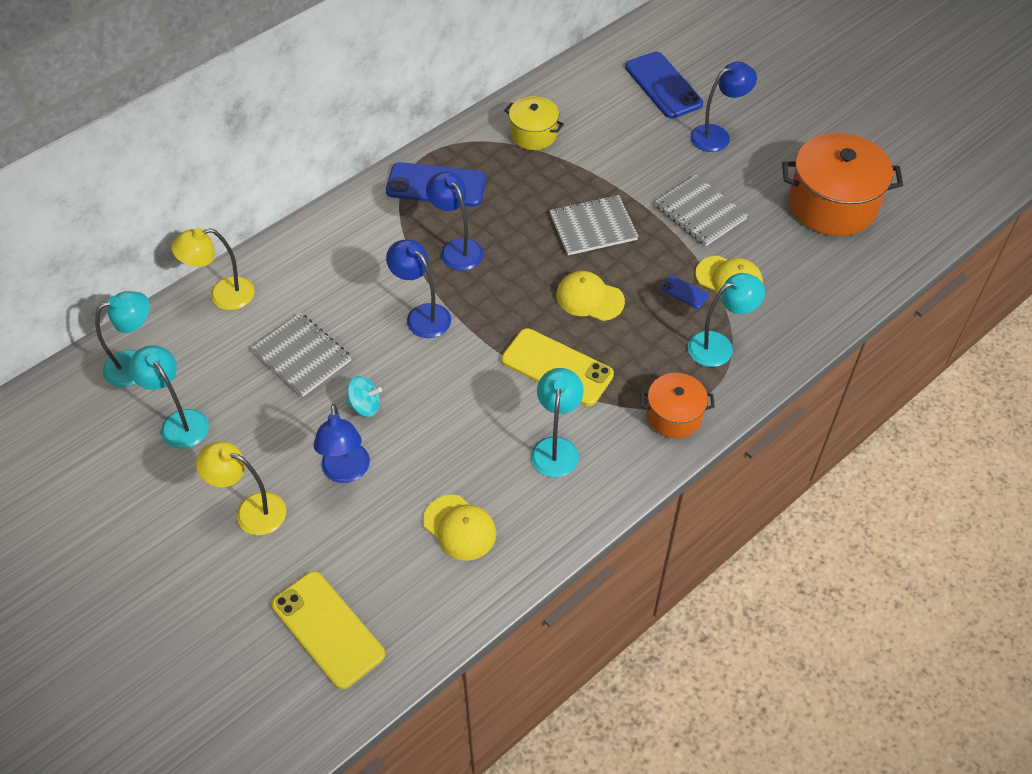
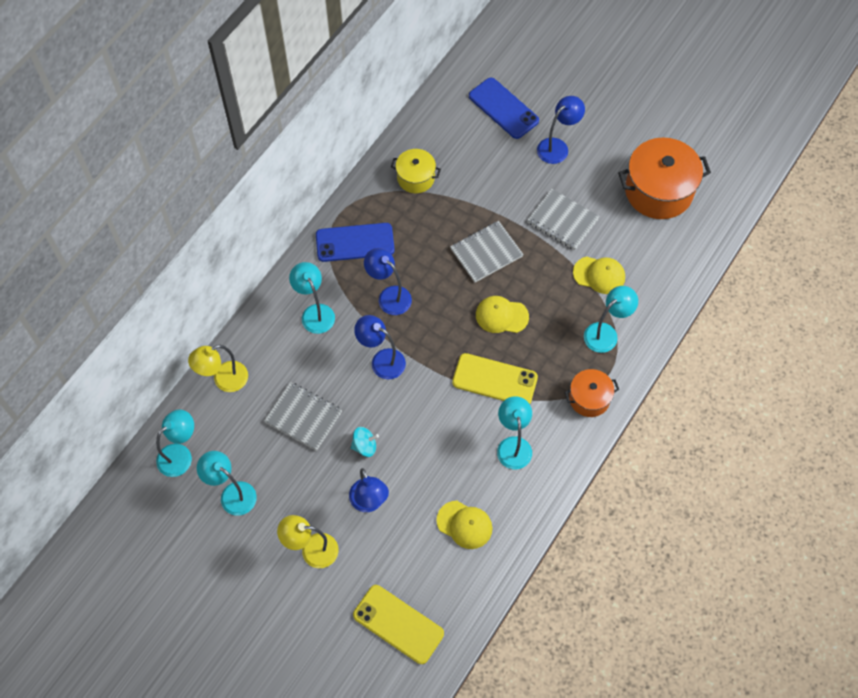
camera: 15 degrees left, 10 degrees up
(360, 247) = (315, 312): none -> turquoise lamp
(684, 292) = (569, 293): blue phone -> none

